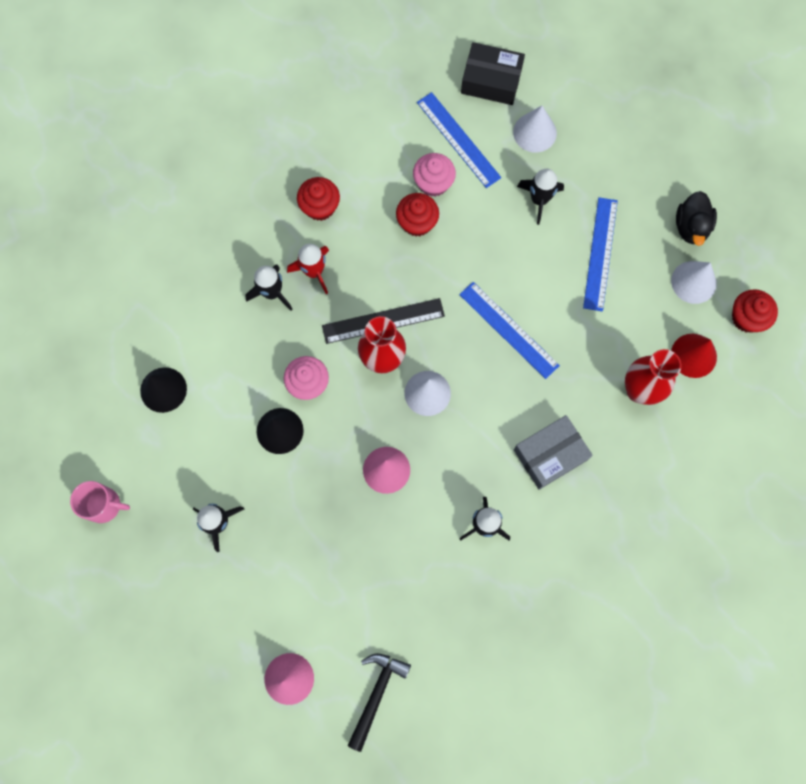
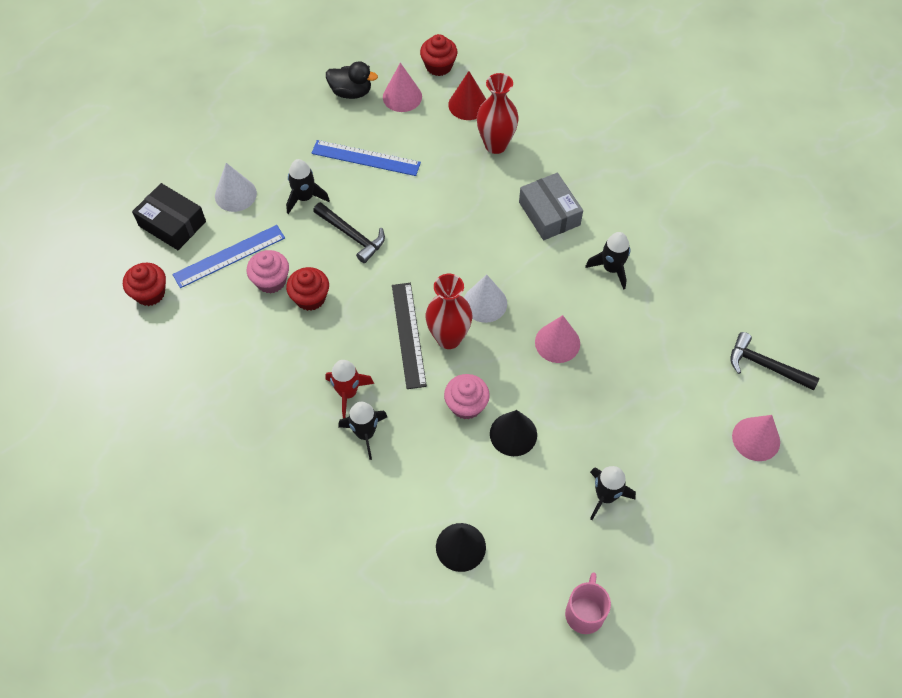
camera: 85 degrees left, 15 degrees down
(320, 207) = (277, 383): red cupcake -> red cupcake (150, 293)
(491, 81) = (172, 223): black box -> black box turned 75 degrees counterclockwise
(496, 252) = (352, 236): none -> black hammer
(509, 329) = (429, 233): blue ruler -> none
(693, 282) = (402, 96): white cone -> pink cone

